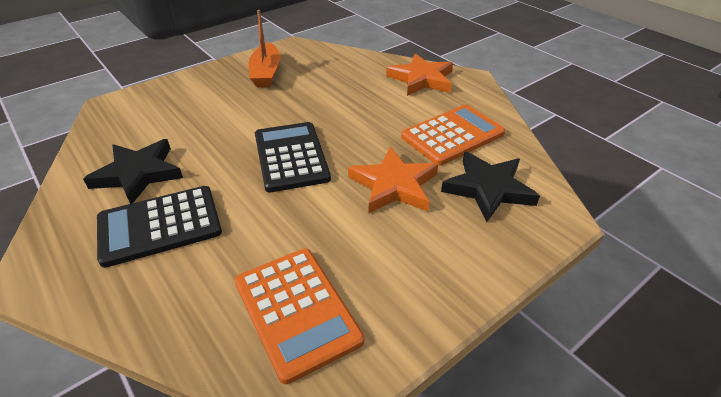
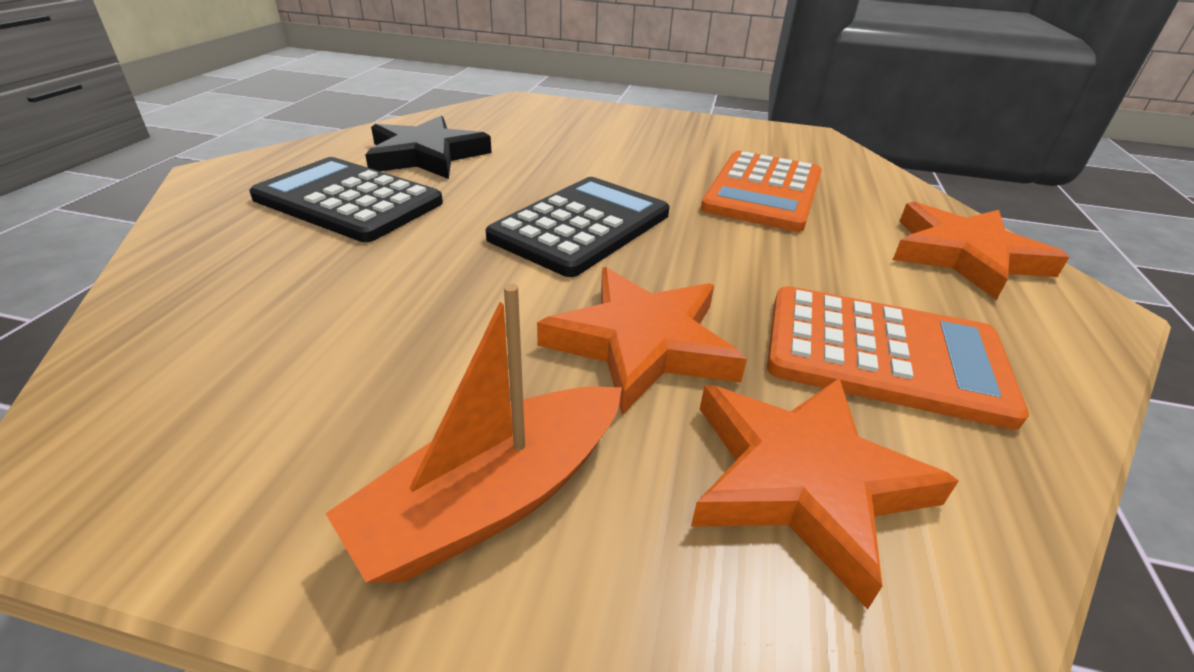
camera: 50 degrees right, 5 degrees down
(266, 73) = (722, 143): orange boat -> orange boat (494, 499)
(296, 311) = (245, 368): orange calculator -> orange calculator (763, 192)
(488, 188) = (803, 480): black star -> orange star

